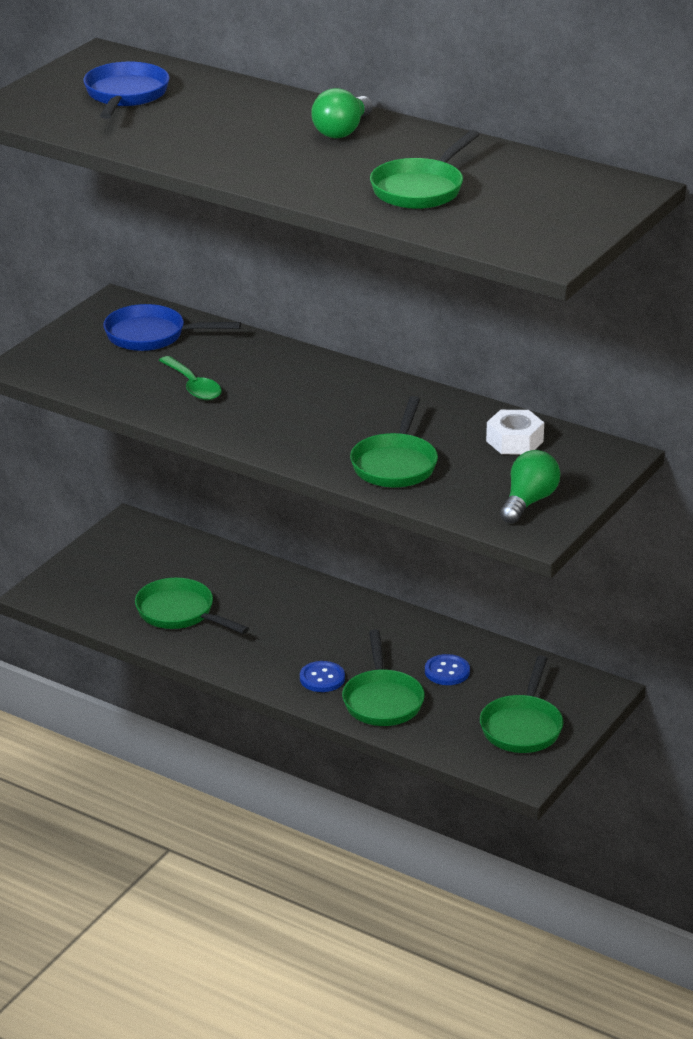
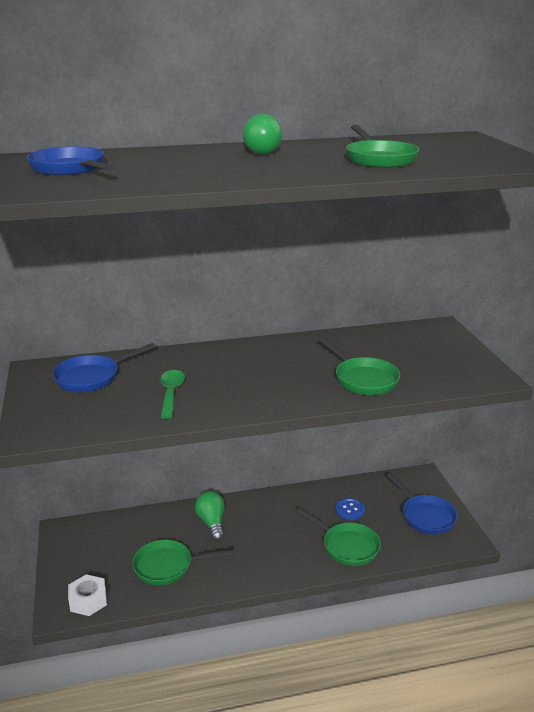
camera: 45 degrees left, 5 degrees down
(193, 386) = (171, 393): green spoon -> green spoon turned 105 degrees counterclockwise
(322, 678) = (300, 554): blue button -> none
(514, 441) = (389, 341): white nut -> white nut (88, 600)
(522, 726) = (425, 516): green pan -> blue pan
(528, 502) = (458, 365): green light bulb -> green light bulb (212, 523)

